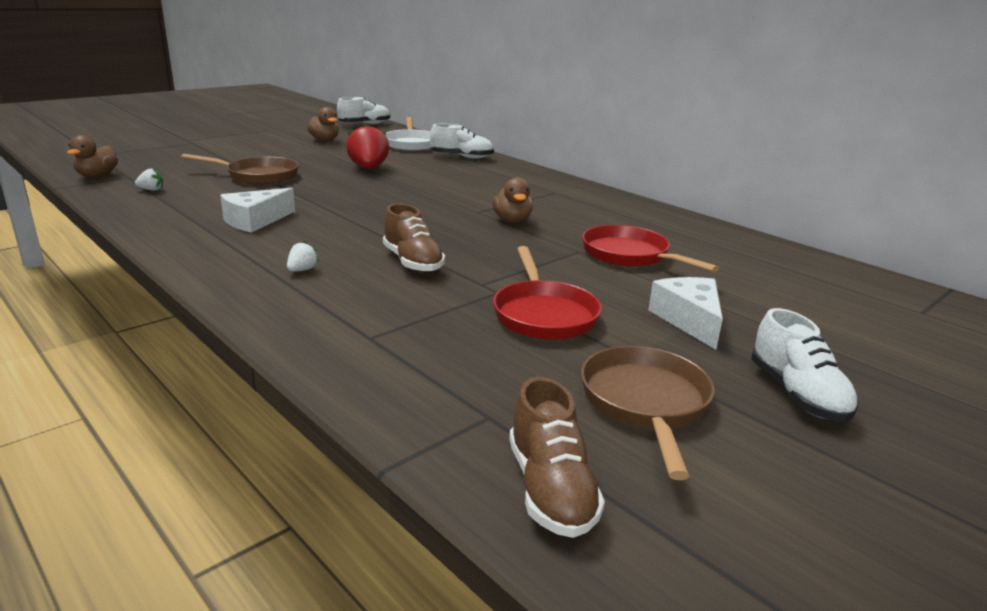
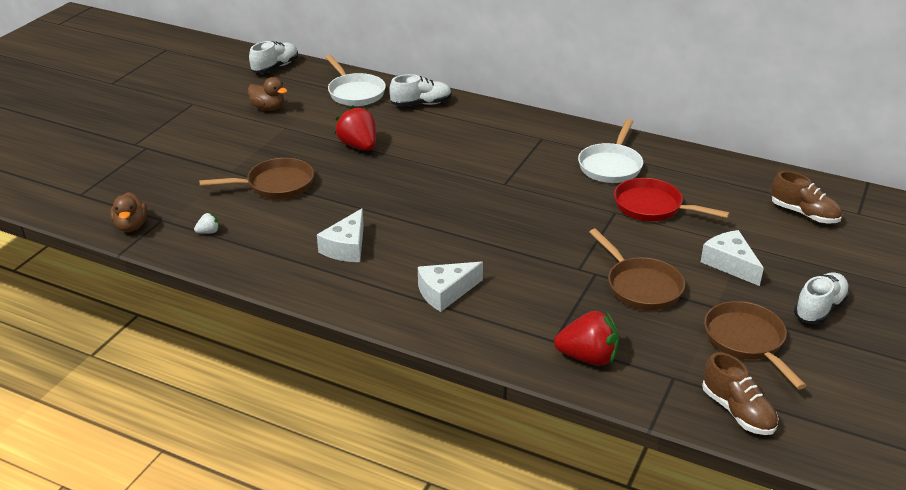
camera: 20 degrees left, 10 degrees up
(302, 270) = (445, 292): white strawberry -> white cheese
(392, 364) = (588, 357): none -> red strawberry
(413, 262) = (513, 260): brown shoe -> brown shoe (804, 214)
(512, 221) = (540, 188): brown duck -> none
(543, 314) = (641, 286): red pan -> brown pan
(611, 220) = (611, 166): none -> white pan
(797, 394) = (819, 308): white shoe -> white shoe turned 105 degrees counterclockwise

